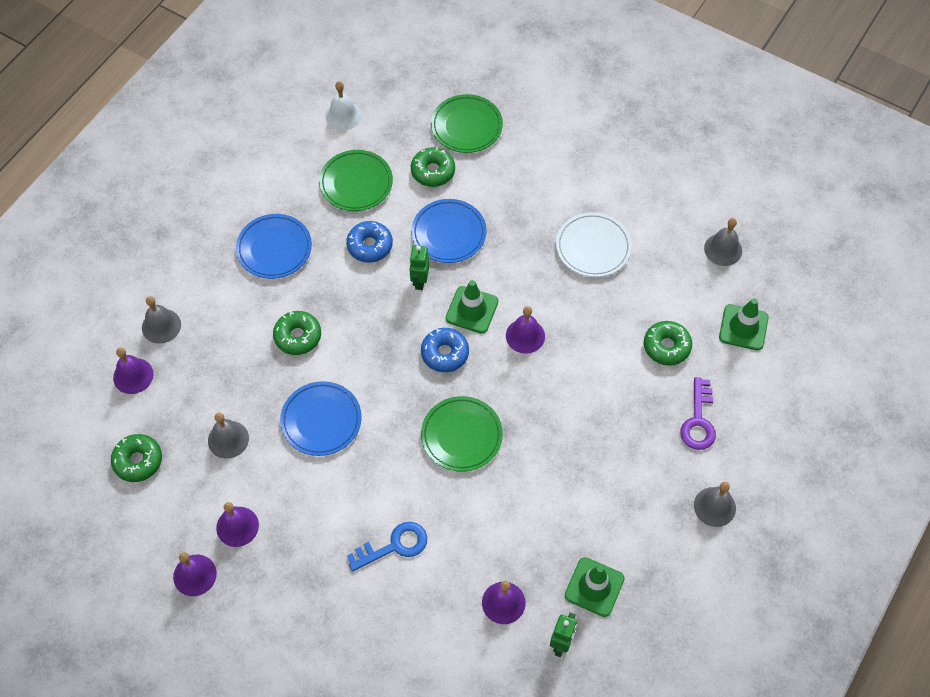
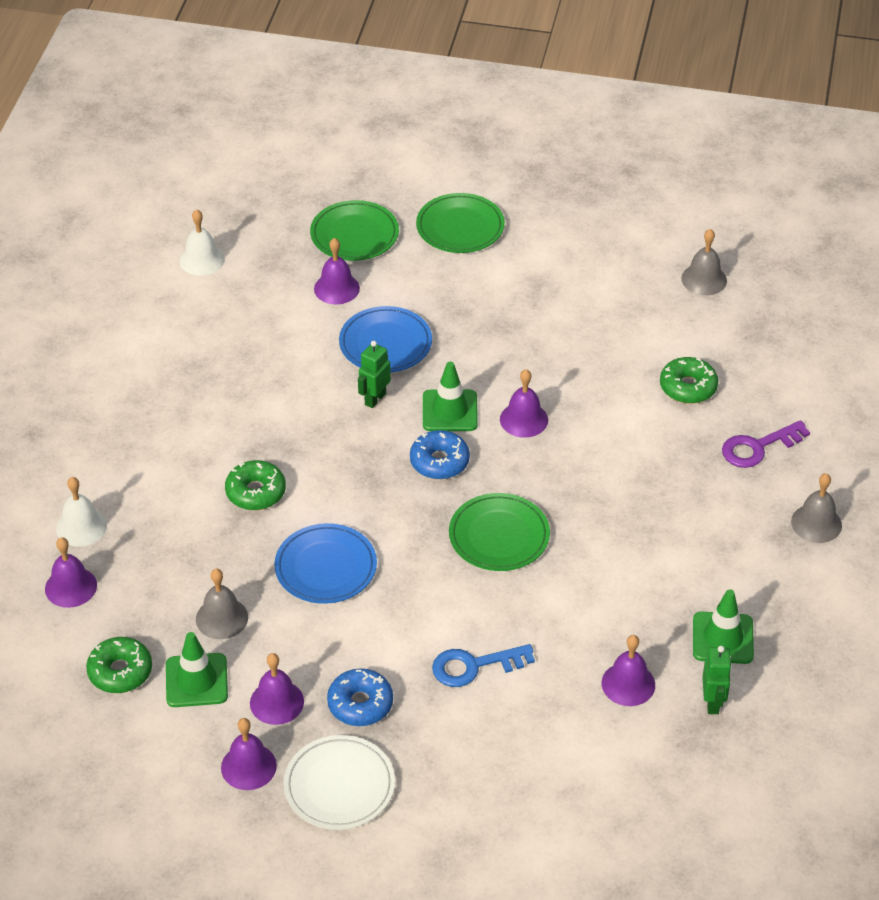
camera: 20 degrees left, 15 degrees down
(161, 326) = (81, 527): grey bell -> white bell
(274, 248) = (183, 412): blue plate -> none
(356, 183) = (250, 322): green plate -> green plate (460, 227)
(370, 246) = (298, 380): blue donut -> blue donut (360, 704)
(394, 546) = (474, 666): blue key -> blue key turned 150 degrees counterclockwise
(420, 281) = (375, 399): green robot -> green robot turned 45 degrees clockwise
(433, 171) = (336, 288): green donut -> purple bell
(593, 247) = (558, 314): white plate -> white plate (339, 786)
(698, 421) = (758, 447): purple key -> purple key turned 75 degrees clockwise
(743, 327) = (763, 346): green traffic cone -> green traffic cone (196, 680)

